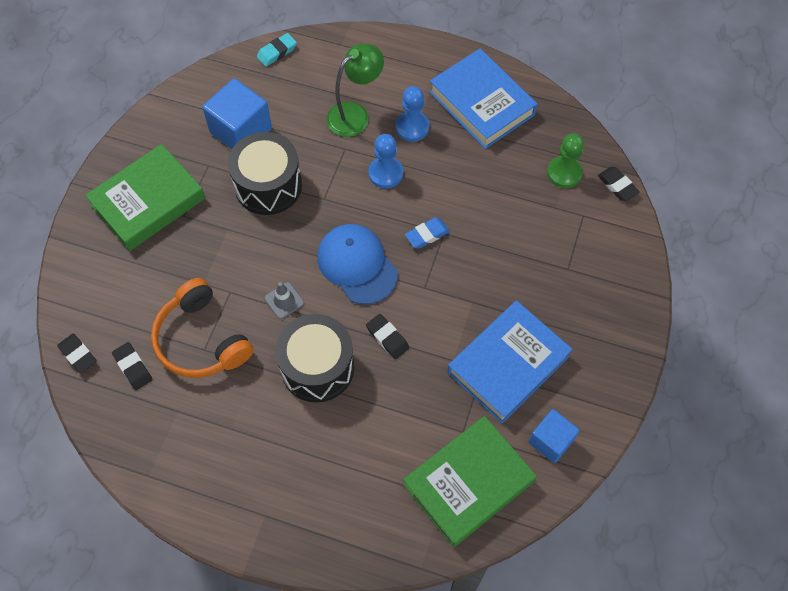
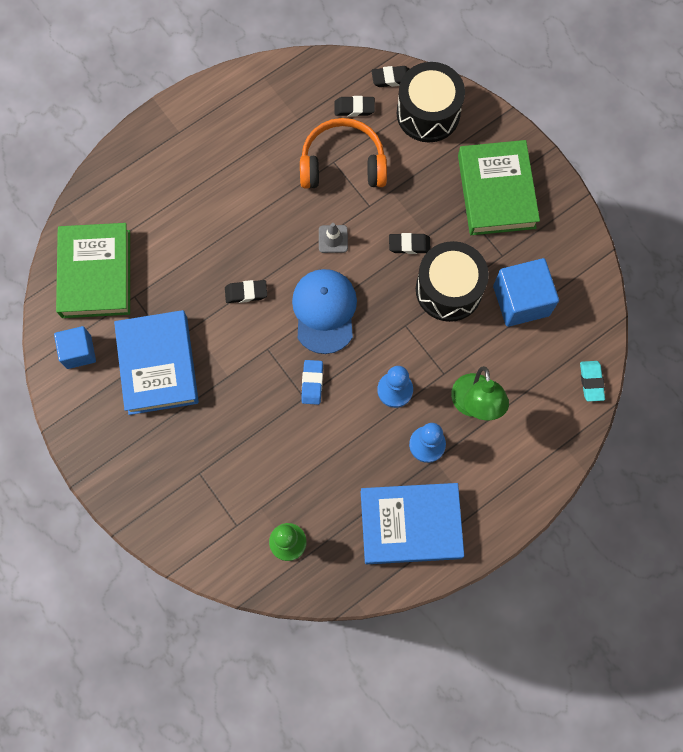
camera: 125 degrees right, 10 degrees up
(317, 367) = (260, 229): black drum -> black drum (428, 113)
(357, 265) = (324, 311): blue cap -> blue cap turned 90 degrees counterclockwise
(617, 186) = (242, 579): black eraser -> black eraser (409, 245)

